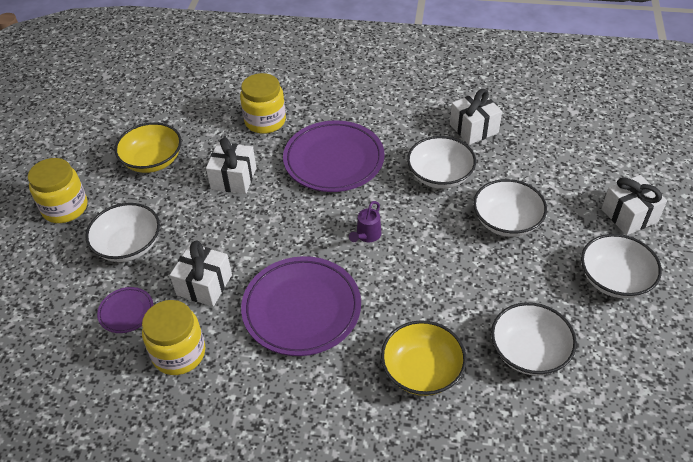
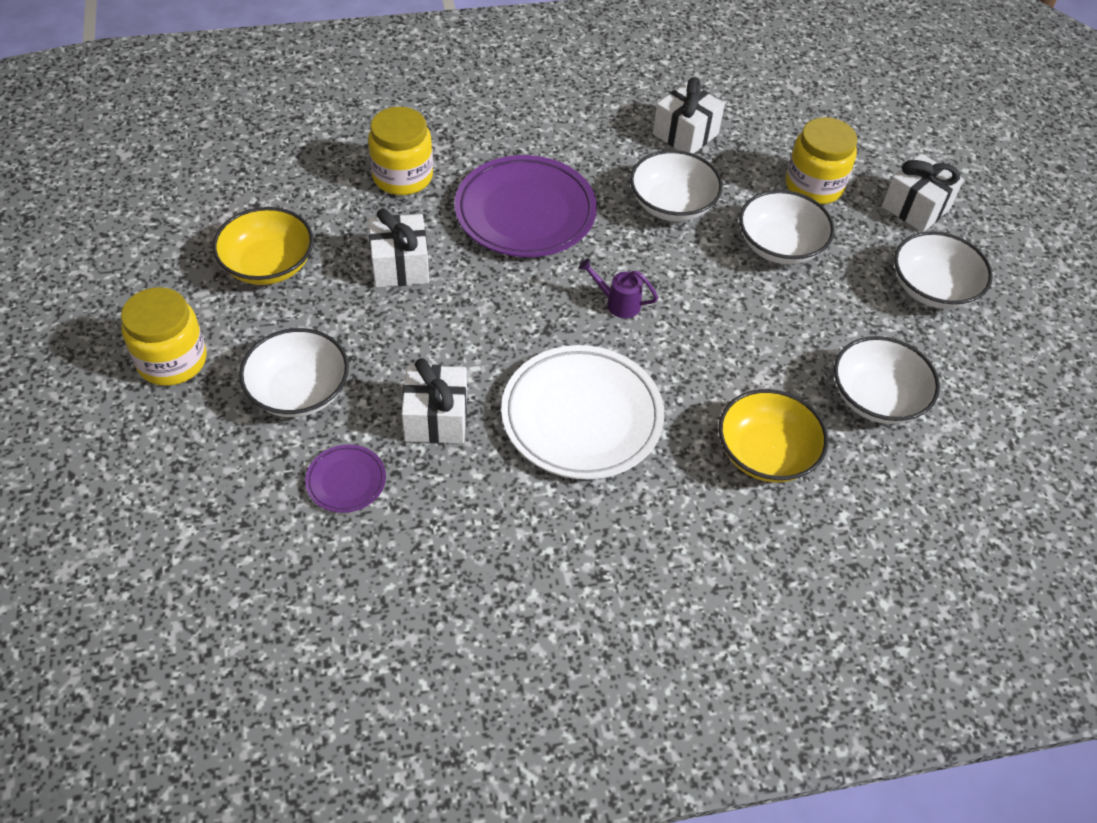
camera: 25 degrees left, 5 degrees up
(179, 353) = (449, 515): yellow jar -> yellow jar (814, 186)
(301, 309) = (582, 417): purple plate -> white plate
(367, 236) = (618, 303): purple watering can -> purple watering can turned 105 degrees clockwise

